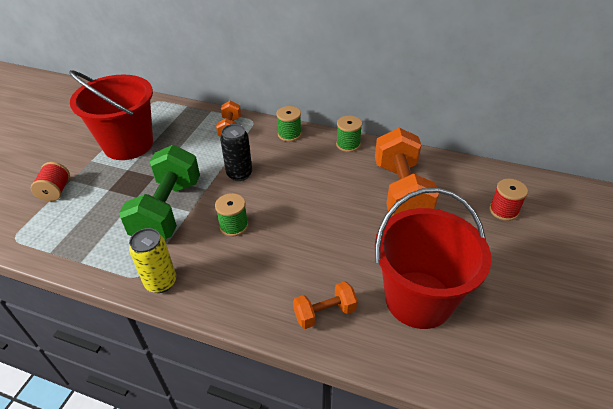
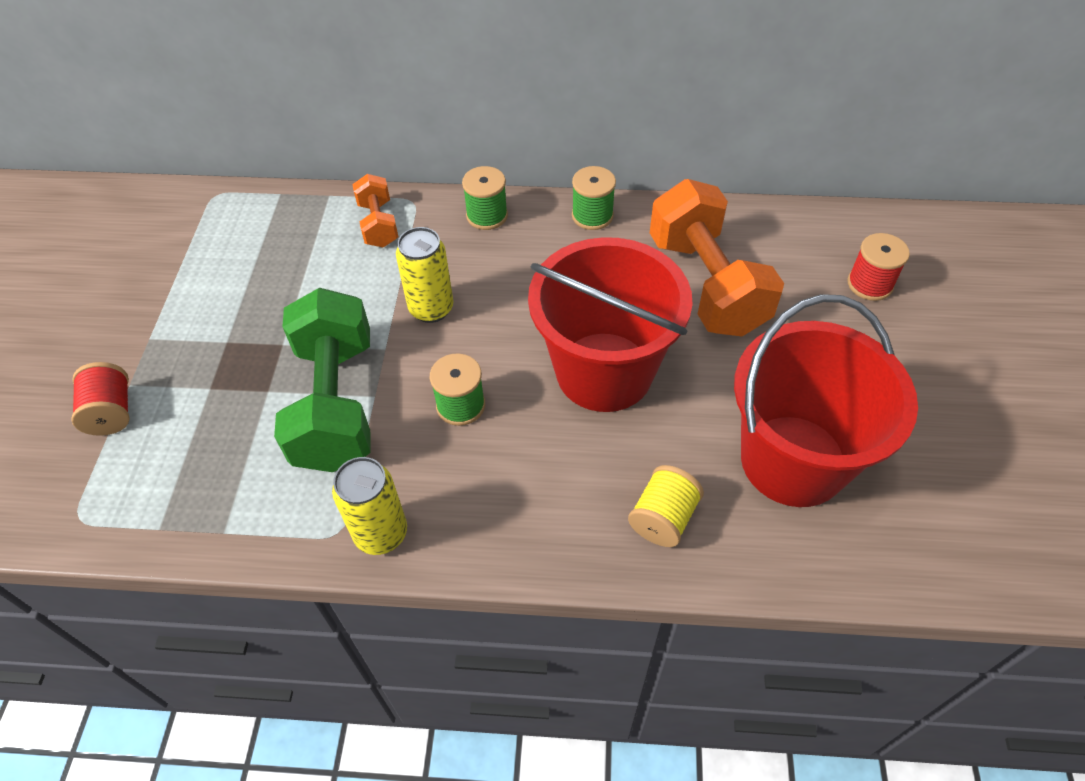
camera: 15 degrees left, 10 degrees up
(128, 144) = (205, 292): red bucket -> red bucket (604, 371)
(239, 174) = (431, 309): black can -> yellow can
(325, 313) = (663, 518): orange dumbbell -> yellow spool

